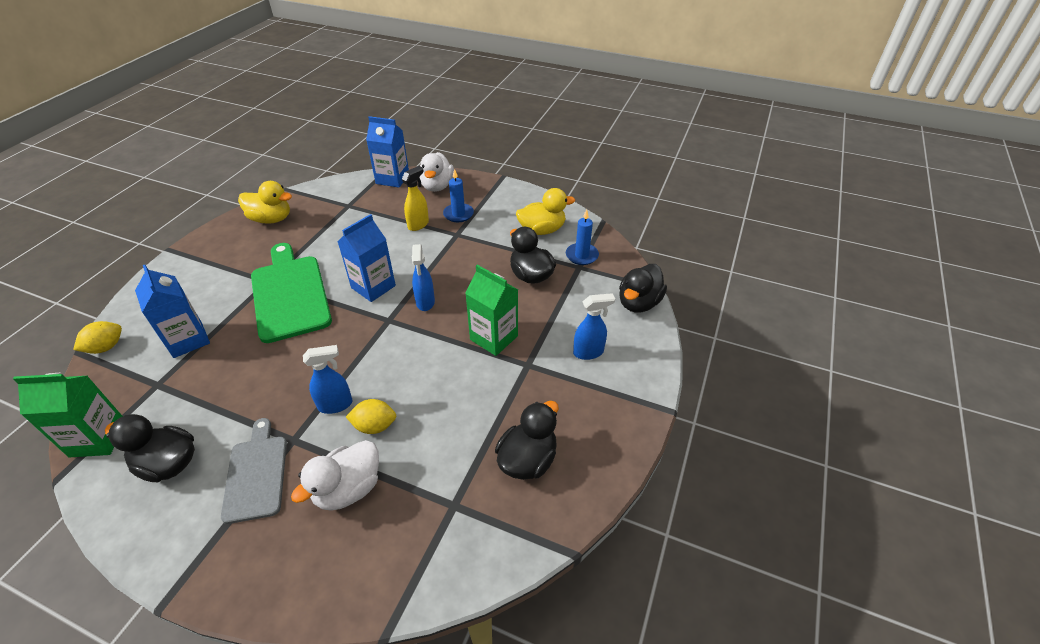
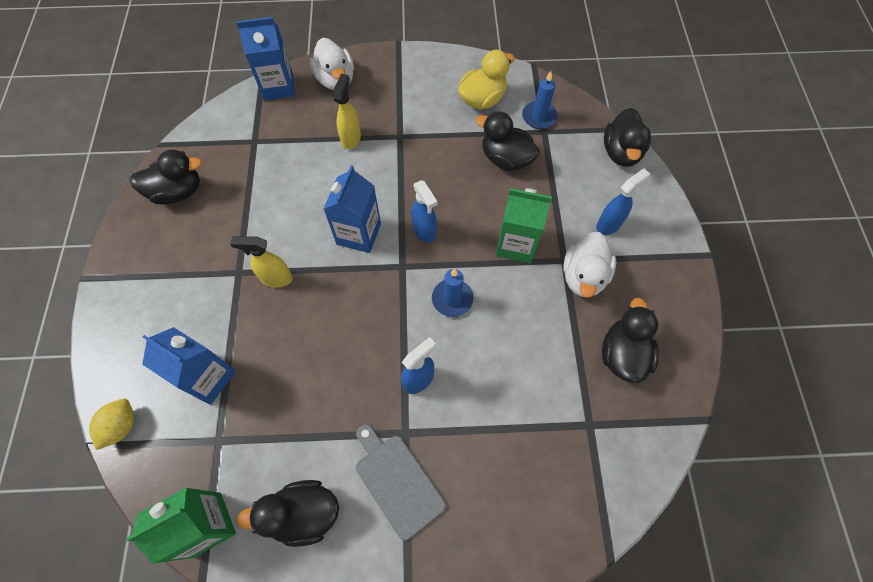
camera: 25 degrees left, 20 degrees up
(271, 219) = (178, 192): yellow duck -> black duck
(289, 294) = (276, 278): green cutting board -> yellow spray bottle
(348, 489) = (491, 454): white duck -> white duck (583, 276)
(374, 426) = (470, 384): yellow lemon -> none
(458, 214) = (384, 109): blue candle -> blue candle (452, 299)

